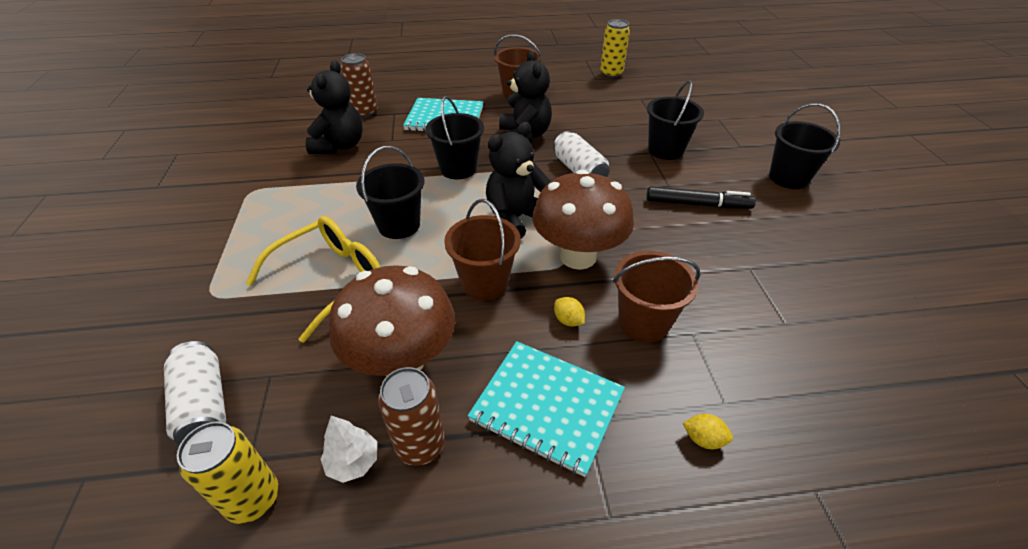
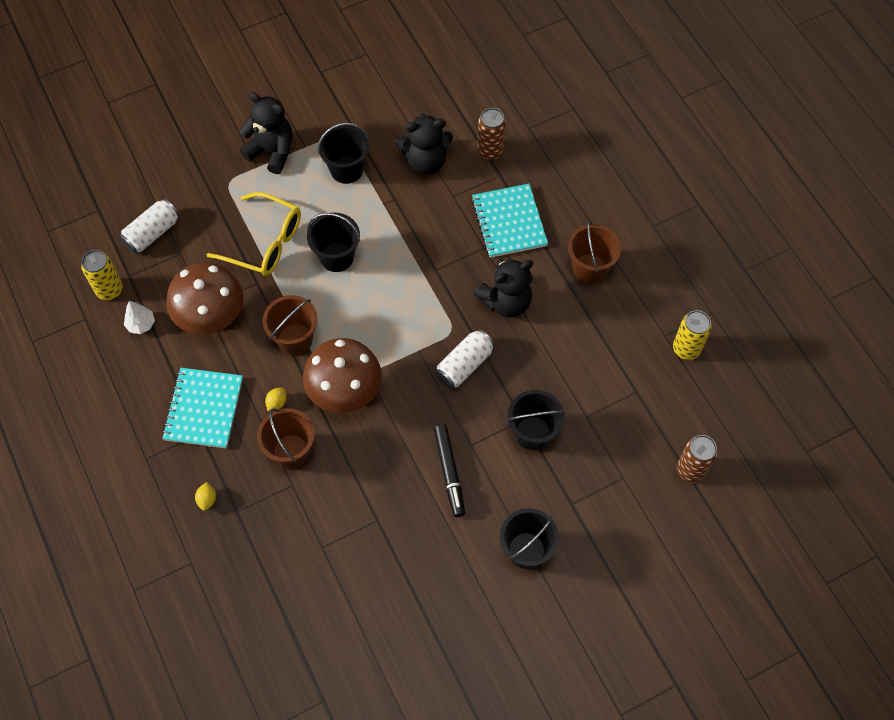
camera: 70 degrees right, 20 degrees up
(420, 445) = (160, 352): brown can -> brown can (690, 470)
(458, 168) = (428, 267): black bucket -> black bucket (346, 169)
(516, 218) = (375, 335): black teddy bear -> black teddy bear (272, 151)

